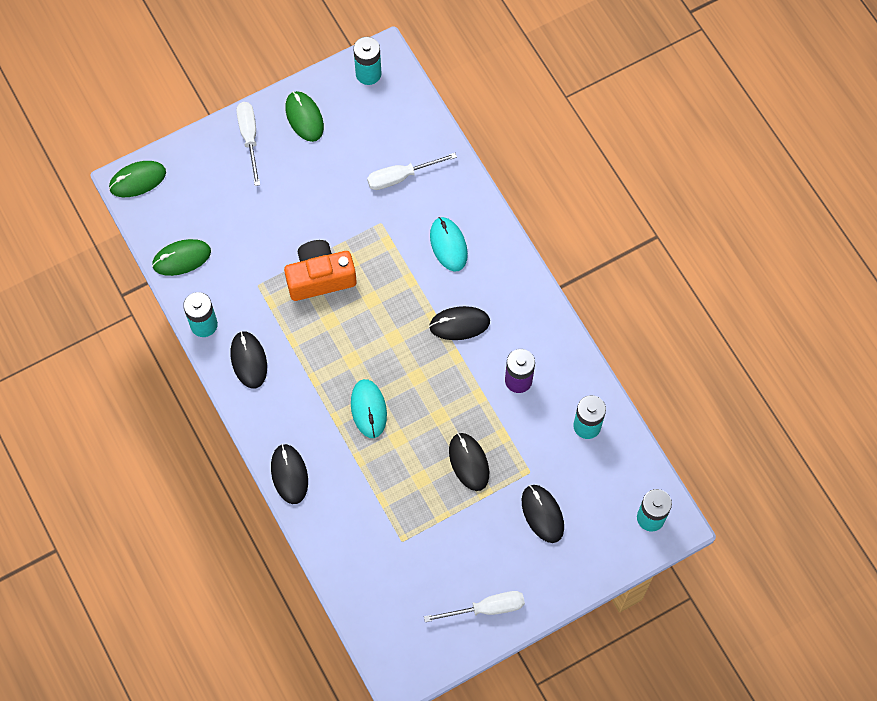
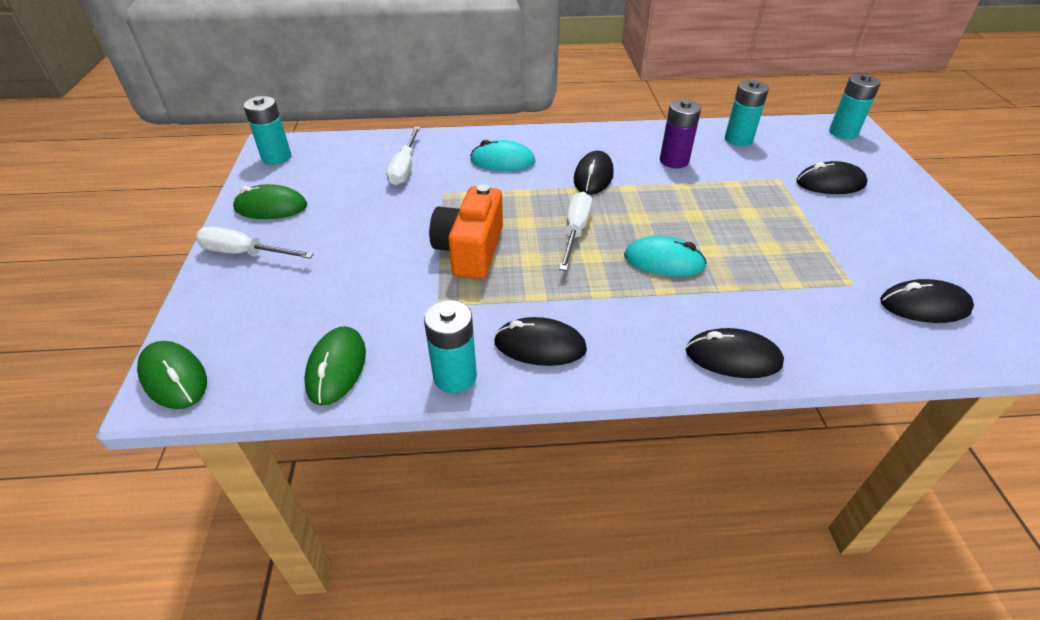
camera: 65 degrees left, 25 degrees down
(137, 180) = (174, 378): green mouse -> green mouse turned 45 degrees counterclockwise
(469, 462) = (757, 211): black mouse -> black mouse (924, 306)
(486, 608) = (948, 245): white screwdriver -> white screwdriver (575, 231)

